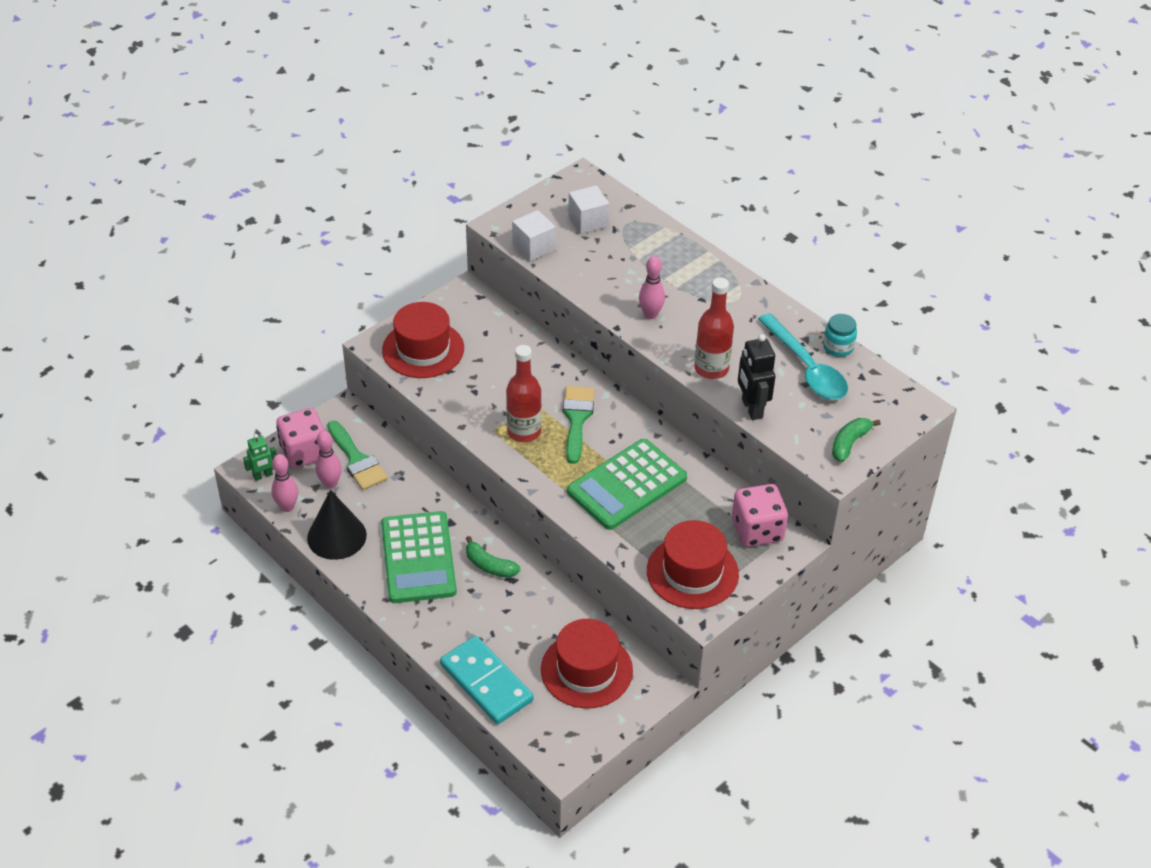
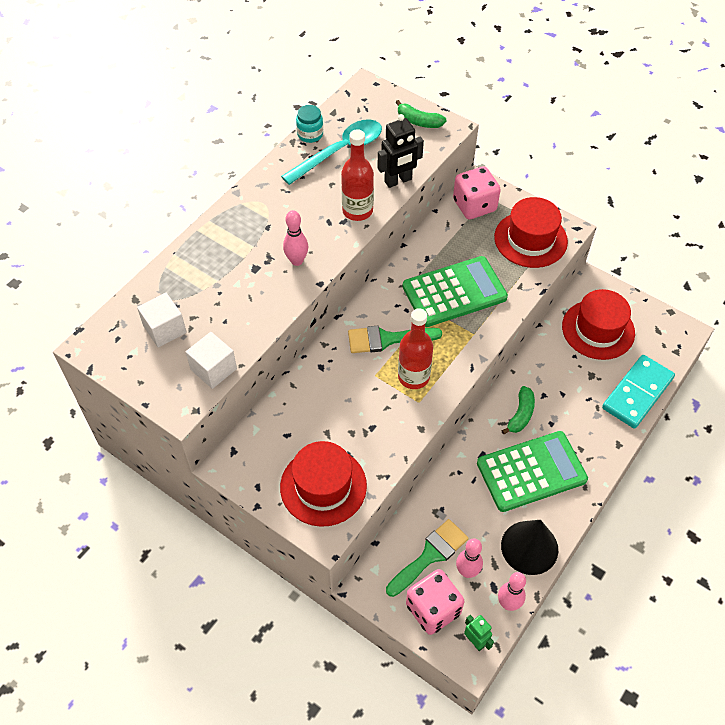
camera: 100 degrees left, 10 degrees up
(627, 485) = (454, 292): green calculator -> green calculator turned 60 degrees counterclockwise

